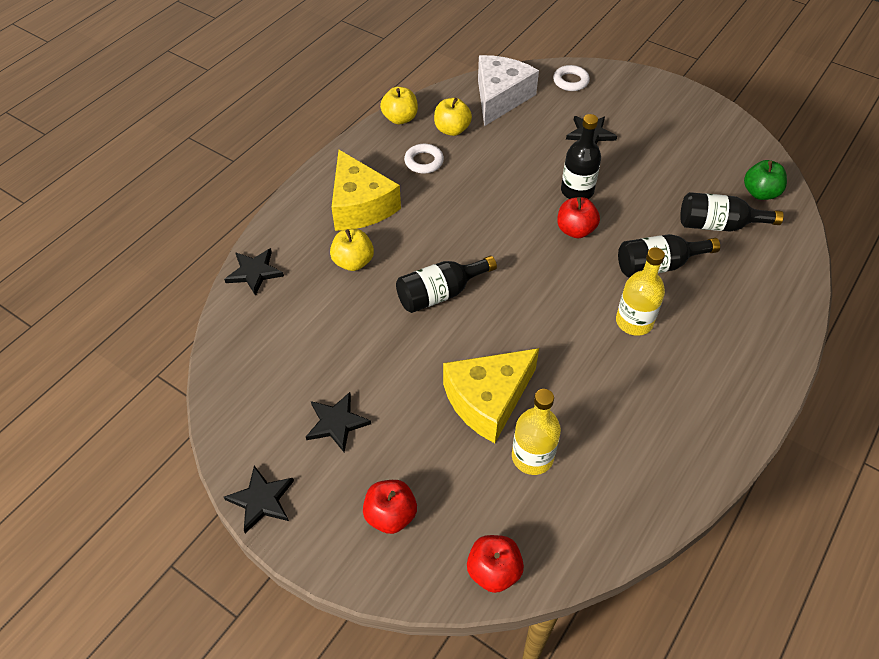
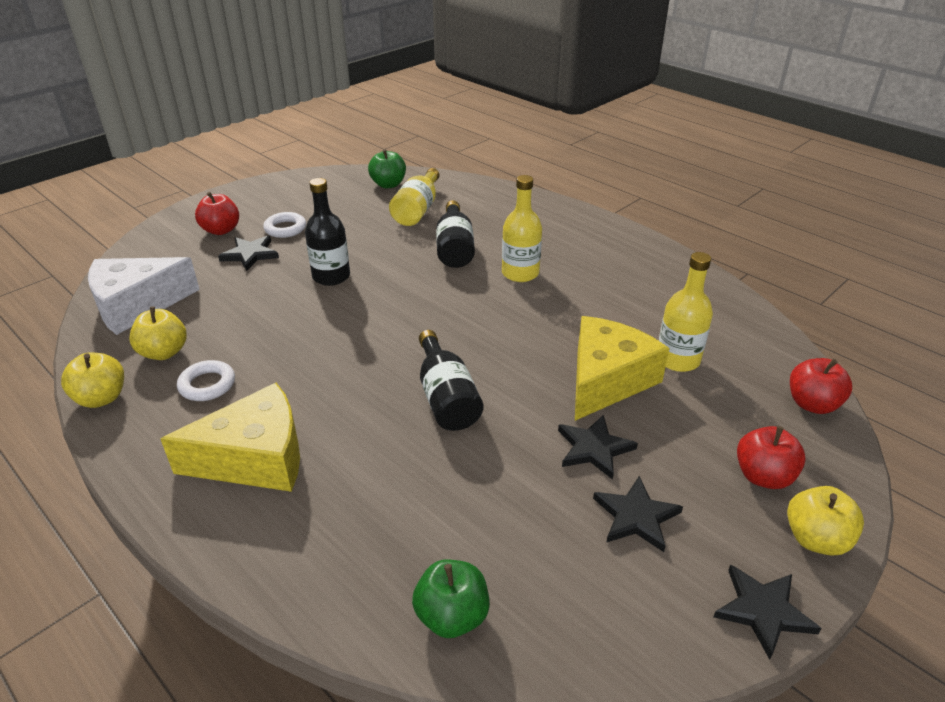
camera: 80 degrees left, 15 degrees down
(249, 327) = (452, 616): none -> green apple
(254, 272) = (337, 604): black star -> black star (594, 448)
(353, 262) = (362, 475): yellow apple -> yellow apple (815, 539)
(488, 400) = (607, 380): yellow cheese -> yellow cheese turned 120 degrees counterclockwise
(500, 98) = (137, 305): white cheese -> white cheese turned 60 degrees counterclockwise
(570, 81) = (153, 252): white ring -> white ring (285, 228)
(575, 230) = (388, 286): red apple -> red apple (221, 230)
(718, 225) = (417, 210): black bottle -> yellow bottle

